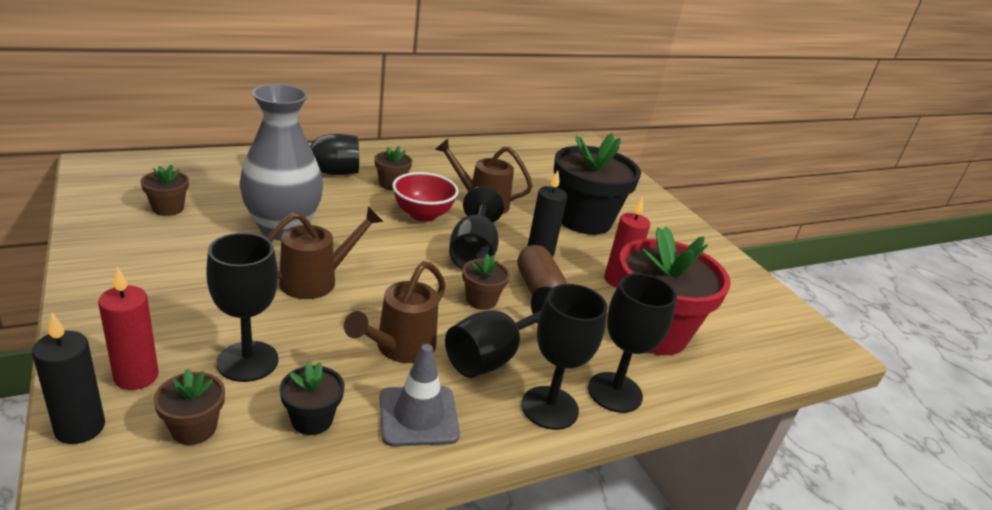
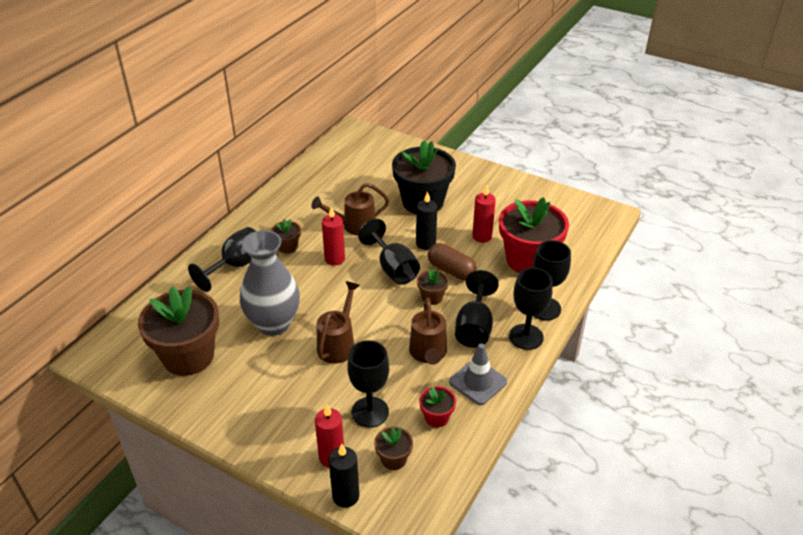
camera: 30 degrees left, 10 degrees up
(168, 208) = (188, 356): brown flower pot -> brown flower pot, size x2.24
(312, 419) = (436, 417): black flower pot -> red flower pot
(422, 215) = (334, 259): red bowl -> red candle

